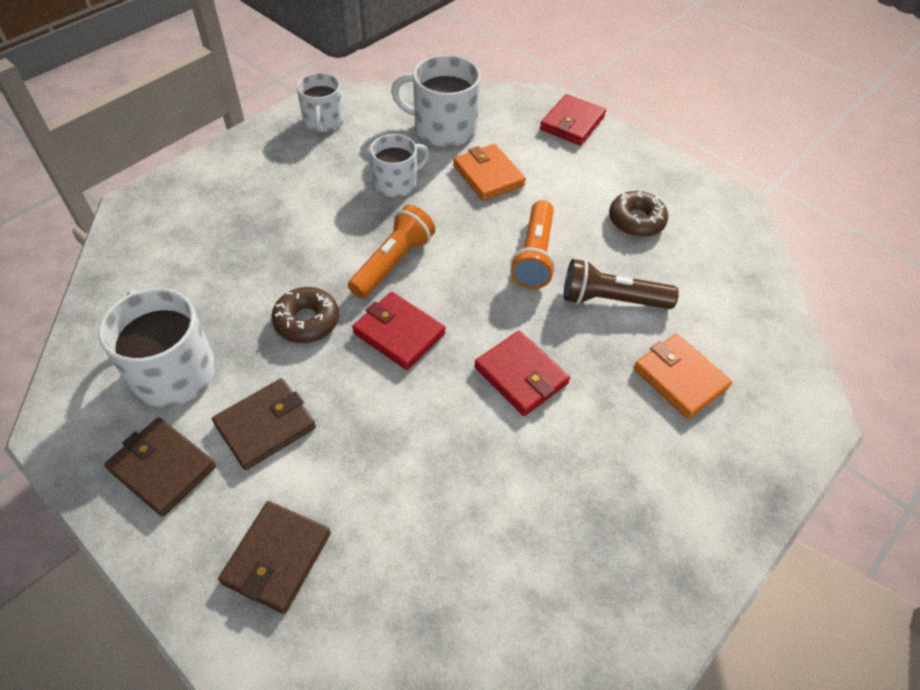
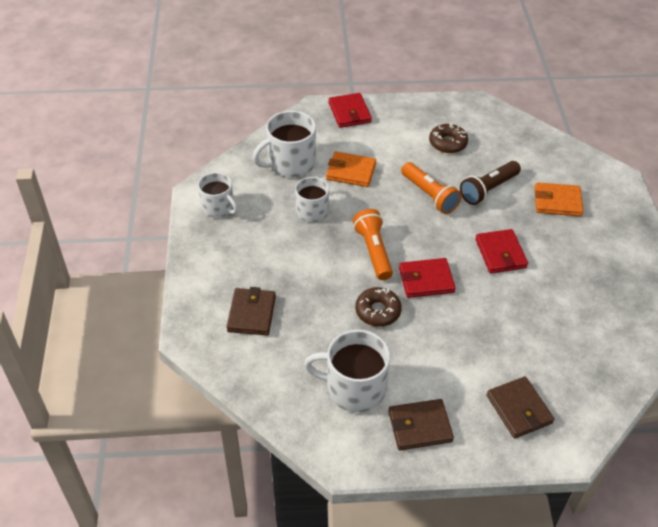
camera: 45 degrees left, 5 degrees down
(265, 426) = (433, 369): brown wallet -> brown wallet (251, 314)
(521, 375) = (500, 253): red wallet -> red wallet turned 75 degrees clockwise

